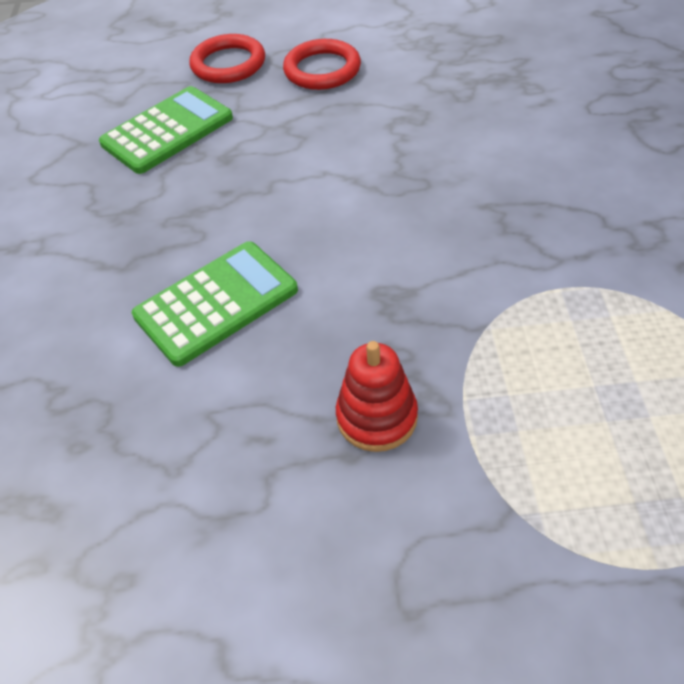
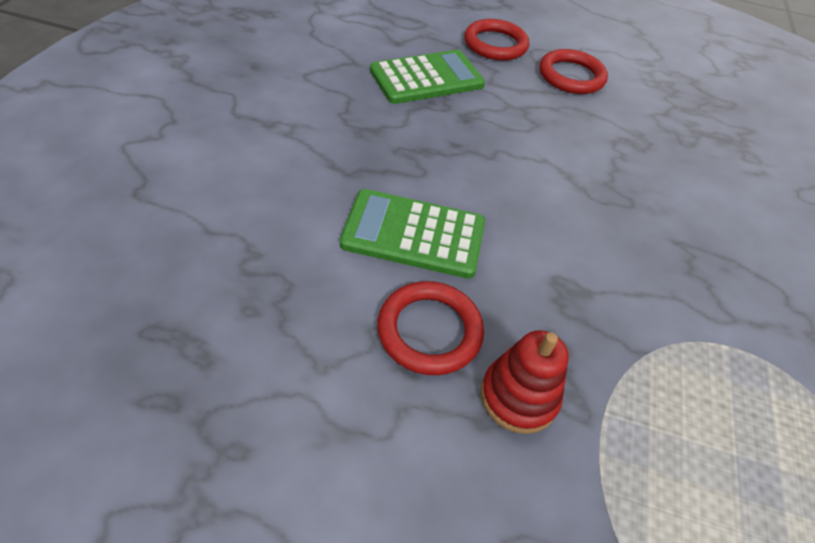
camera: 10 degrees right, 0 degrees up
(216, 303) = (413, 234): green calculator -> green calculator turned 150 degrees counterclockwise
(268, 392) = (429, 331): none -> red ring

